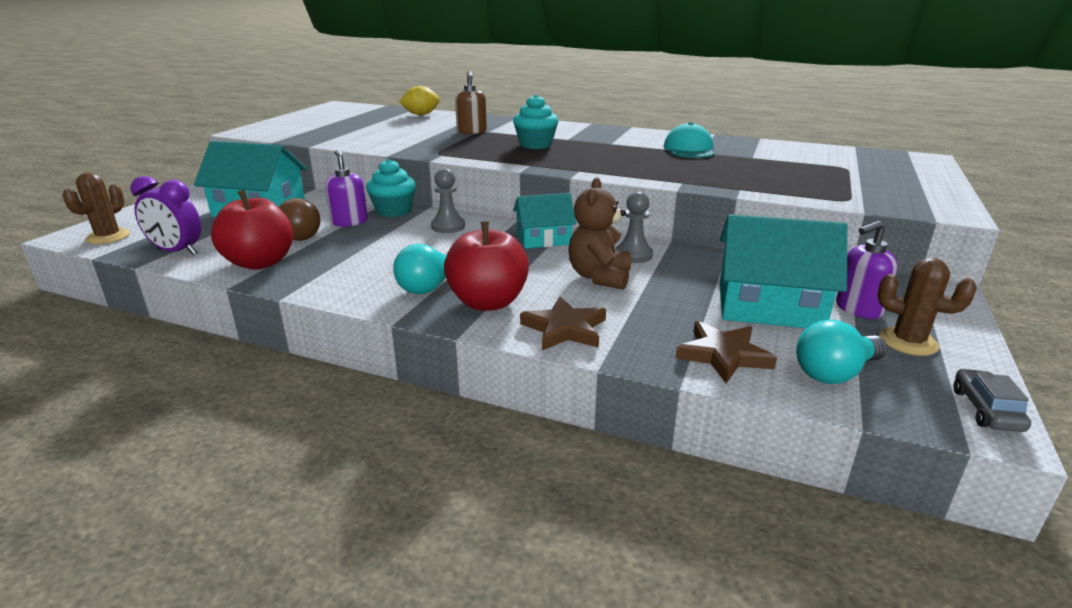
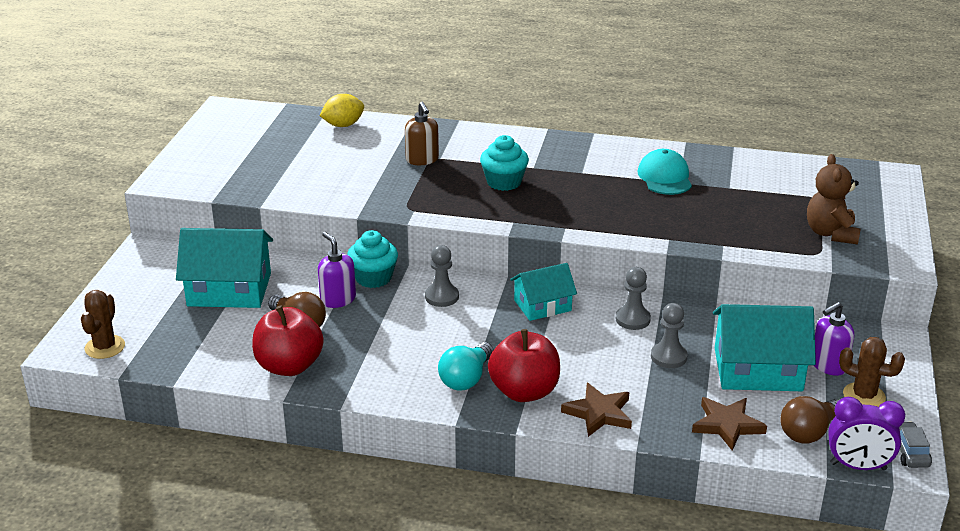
camera: 10 degrees left, 5 degrees up
(177, 252) = (195, 360): purple clock -> purple clock (858, 466)
(599, 277) = (610, 351): brown teddy bear -> brown teddy bear (831, 233)
(664, 287) = (668, 357): none -> grey pawn
(835, 373) = (809, 432): turquoise light bulb -> brown light bulb

